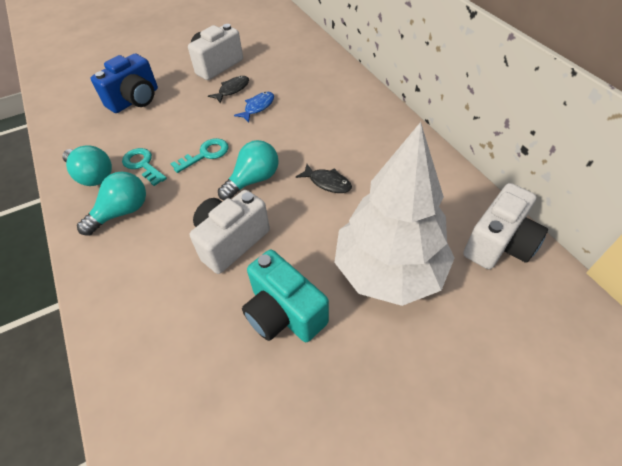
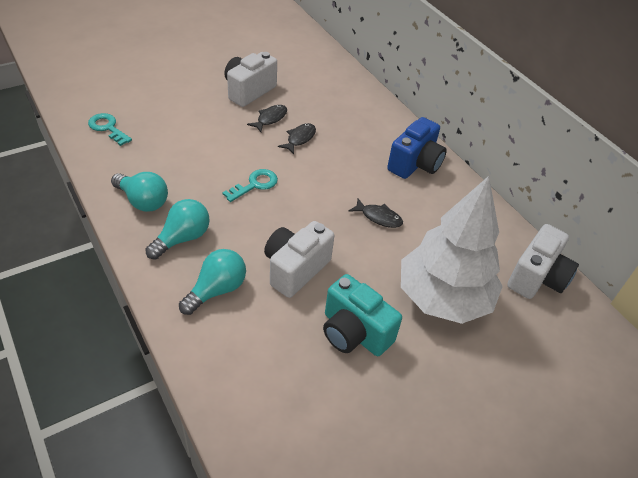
camera: 10 degrees left, 5 degrees down
(135, 100) = (169, 124): blue camera -> blue camera (415, 164)
(143, 165) = (193, 192): turquoise key -> turquoise key (108, 128)
(253, 180) = (307, 212): turquoise light bulb -> turquoise light bulb (217, 290)
(258, 107) = (299, 139): blue fish -> black fish

